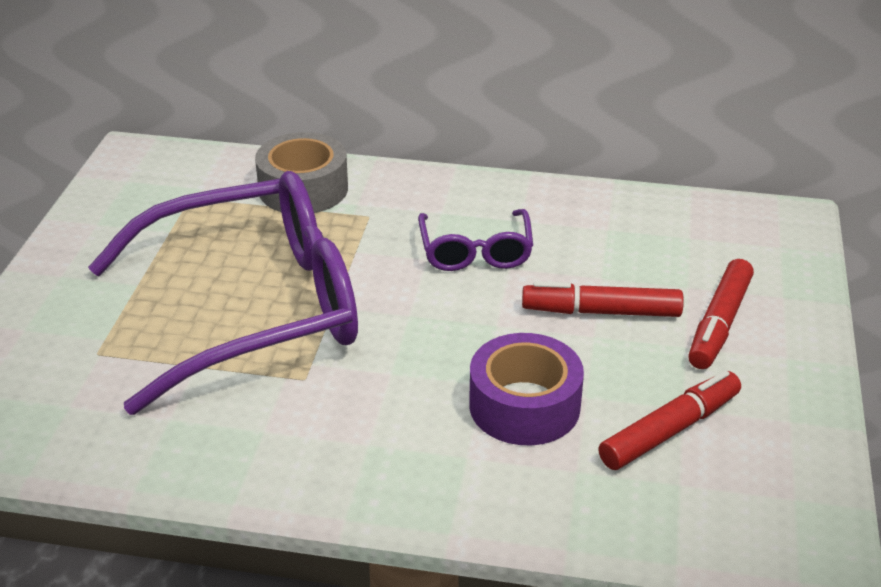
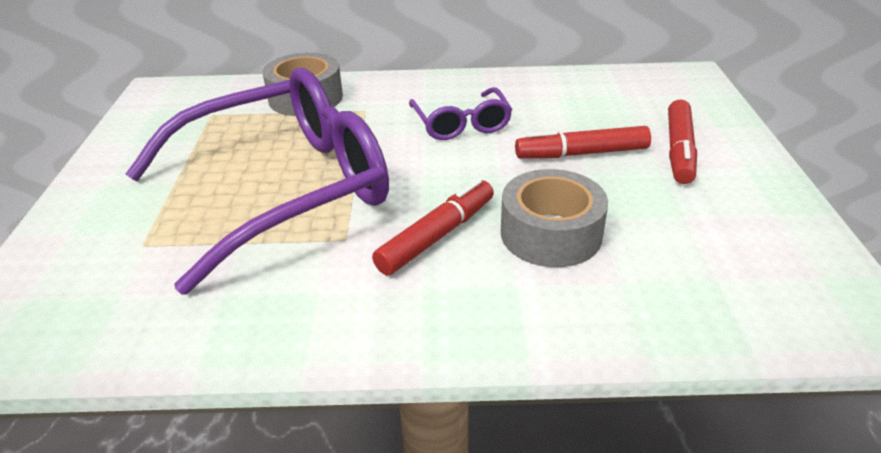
camera: 10 degrees left, 0 degrees up
(524, 406) = (551, 234): purple tape -> grey tape
(669, 431) = (683, 236): red marker -> red marker (436, 236)

